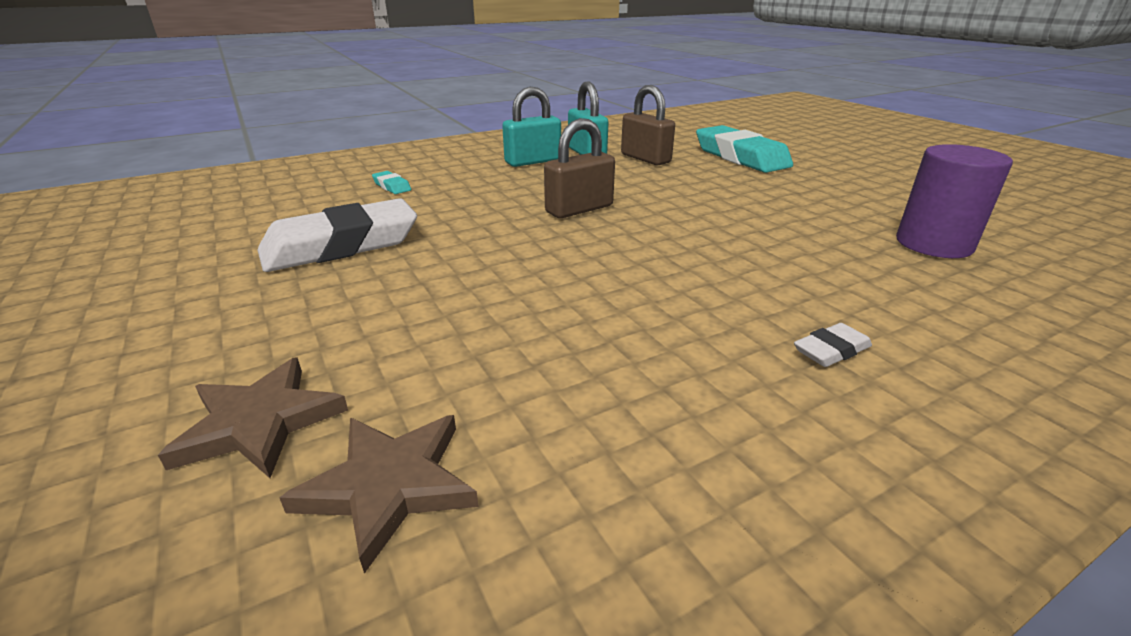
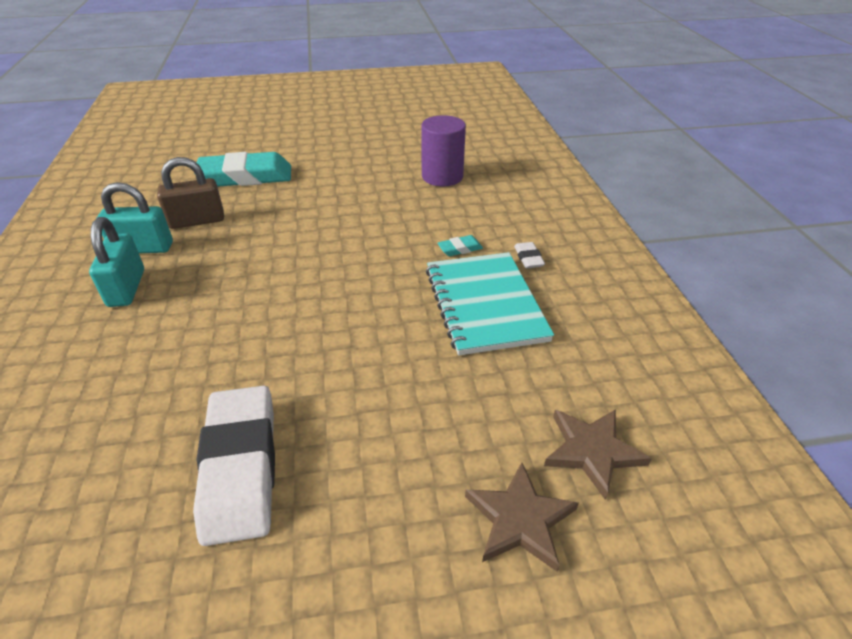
camera: 70 degrees left, 10 degrees up
(392, 186) = (91, 412): turquoise eraser -> turquoise eraser (460, 249)
(579, 209) = (281, 291): brown padlock -> none
(668, 328) = (485, 304): none -> turquoise notebook

